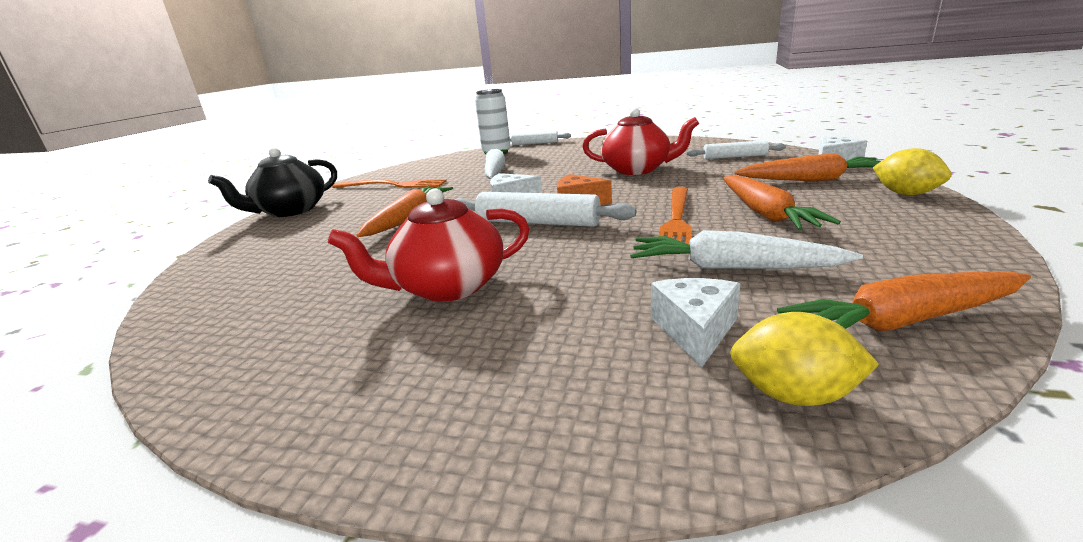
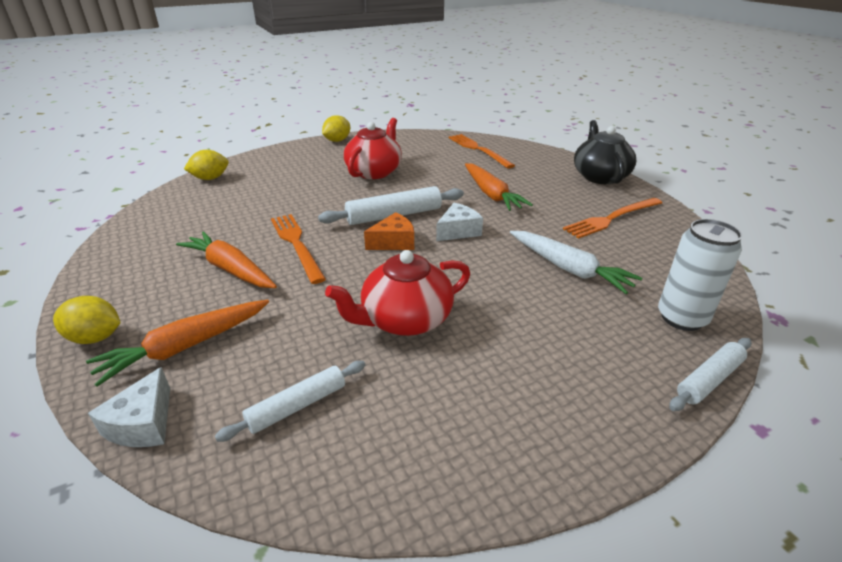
camera: 135 degrees right, 10 degrees up
(247, 279) = (478, 150): none -> orange fork
(327, 430) = (337, 141): none -> yellow lemon
(695, 330) = (249, 185): white cheese -> none
(732, 268) = (242, 216): white carrot -> none
(904, 321) = (164, 210): orange carrot -> none

